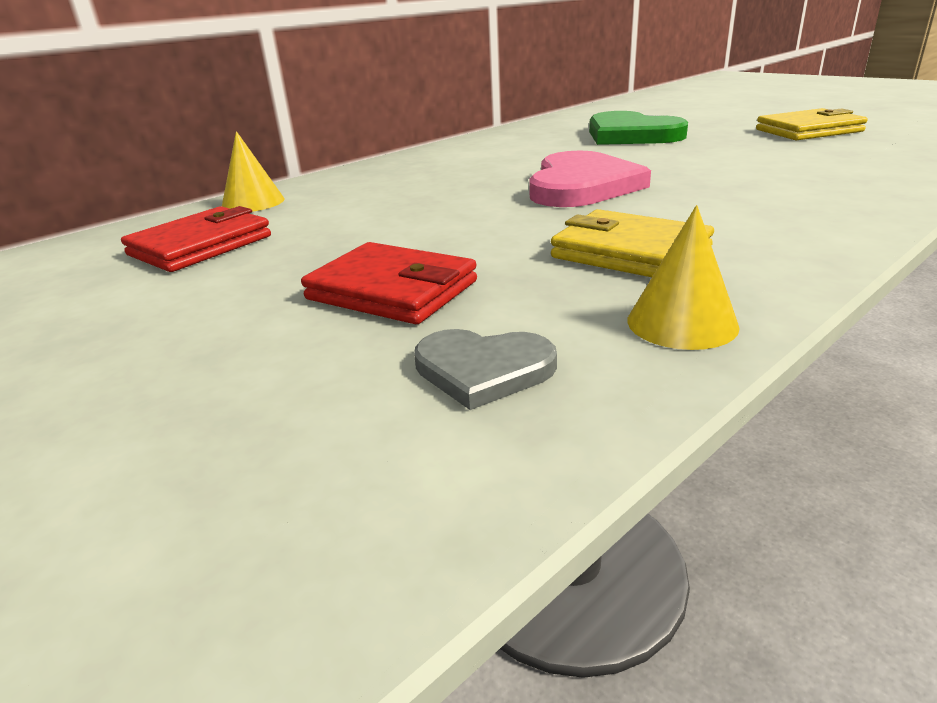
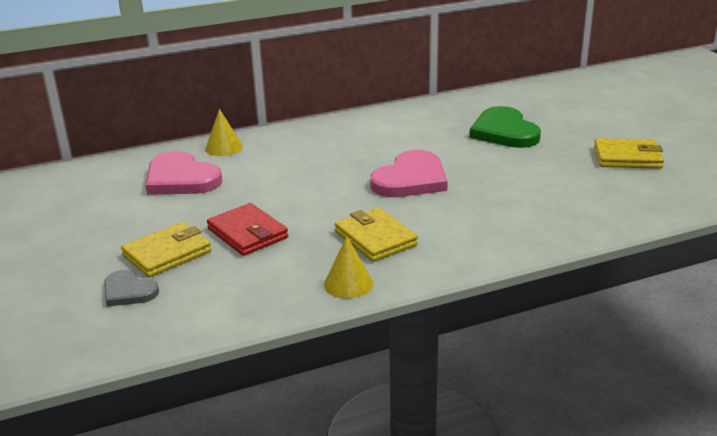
camera: 20 degrees right, 0 degrees up
(200, 246) = (181, 179): red wallet -> pink heart
(243, 357) = (167, 253): none -> yellow wallet
(483, 370) = (250, 284): grey heart -> grey heart (128, 291)

